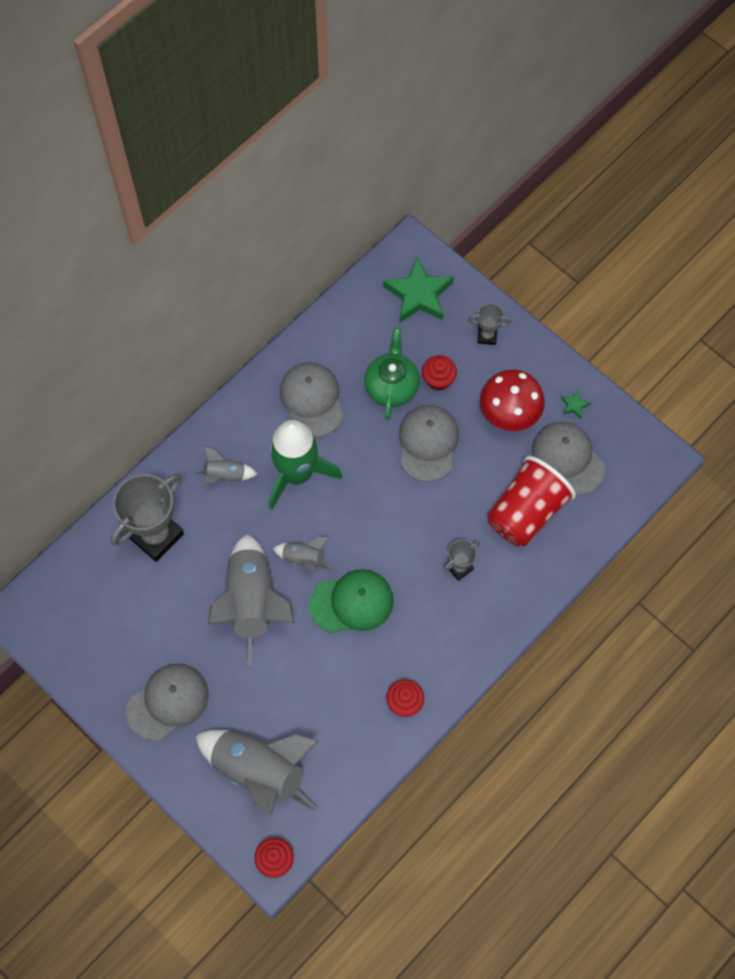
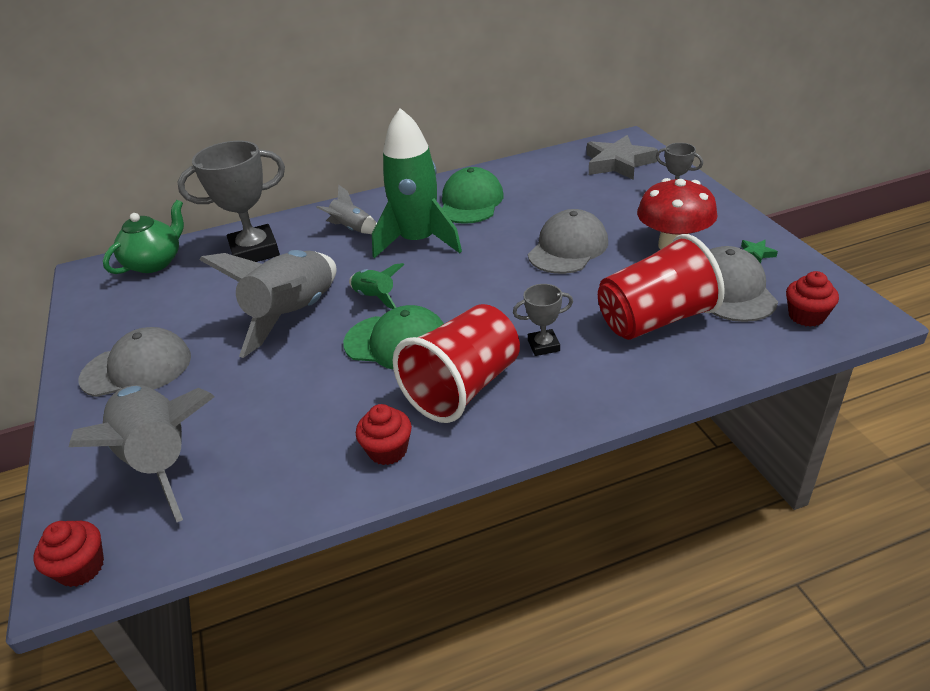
camera: 30 degrees right, 30 degrees down
(303, 558) = (375, 297): grey rocket -> green rocket
(312, 400) = (471, 202): grey cap -> green cap
(391, 386) = (555, 207): green teapot -> green teapot (155, 262)
(418, 294) = (618, 163): green star -> grey star
(424, 629) = (463, 388): none -> red cup
(438, 379) = (606, 211): red cupcake -> red cupcake (806, 316)

